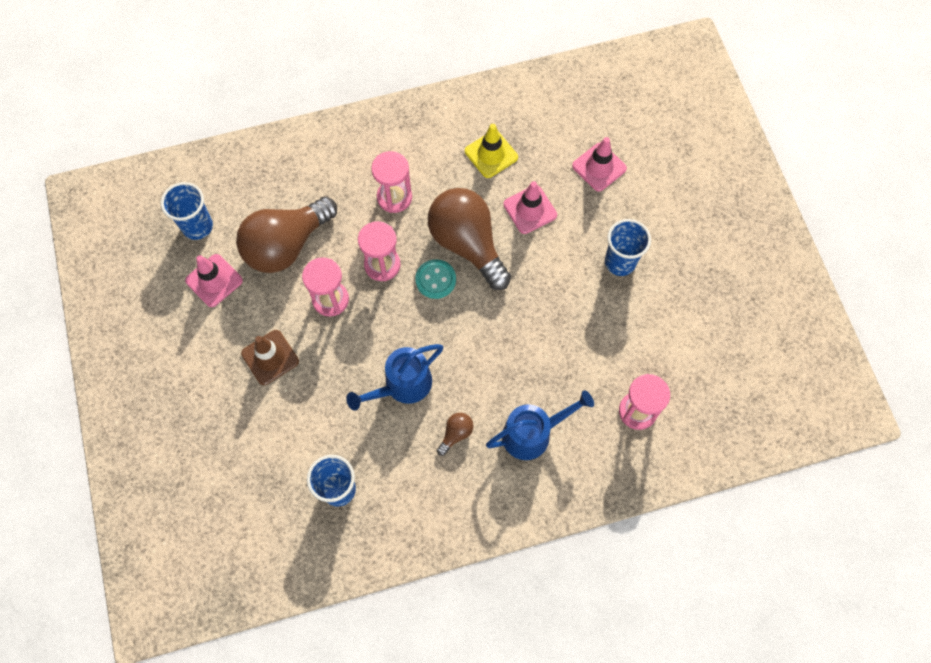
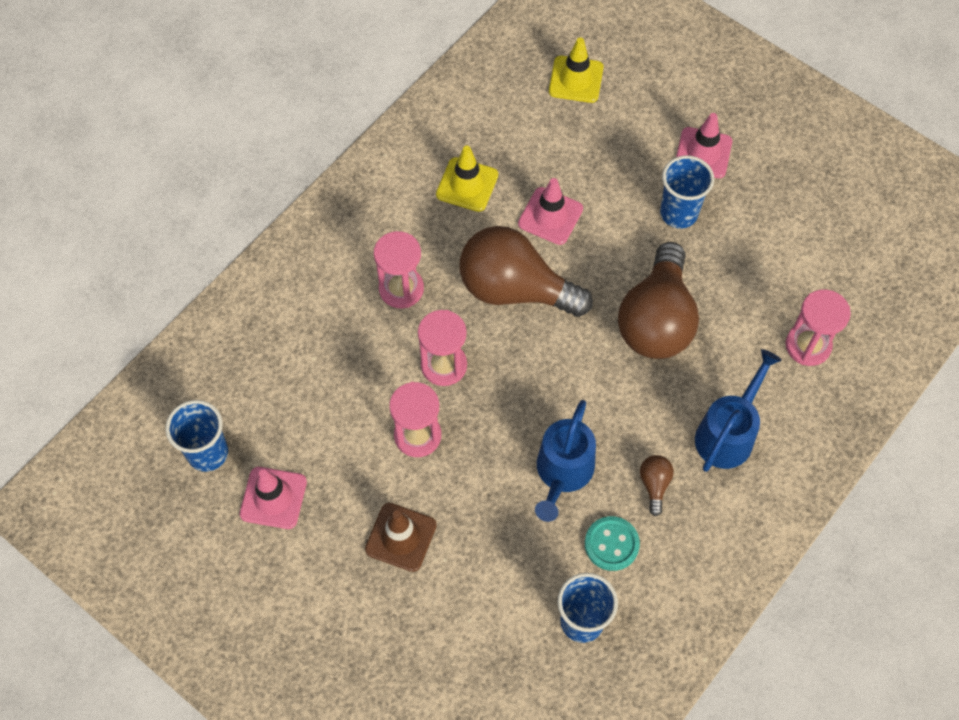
camera: 35 degrees left, 5 degrees down
(286, 245) = (324, 410): brown light bulb -> brown light bulb (656, 320)
(435, 280) = (511, 345): turquoise button -> turquoise button (611, 544)
(599, 167) = (585, 133): pink traffic cone -> pink traffic cone (703, 153)
(622, 126) = (576, 79): none -> yellow traffic cone

